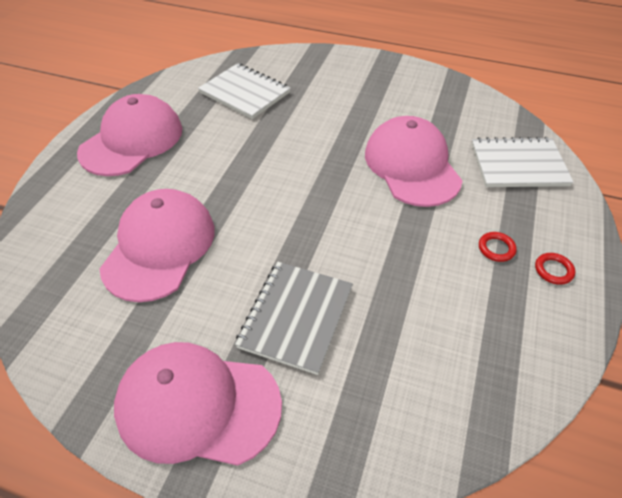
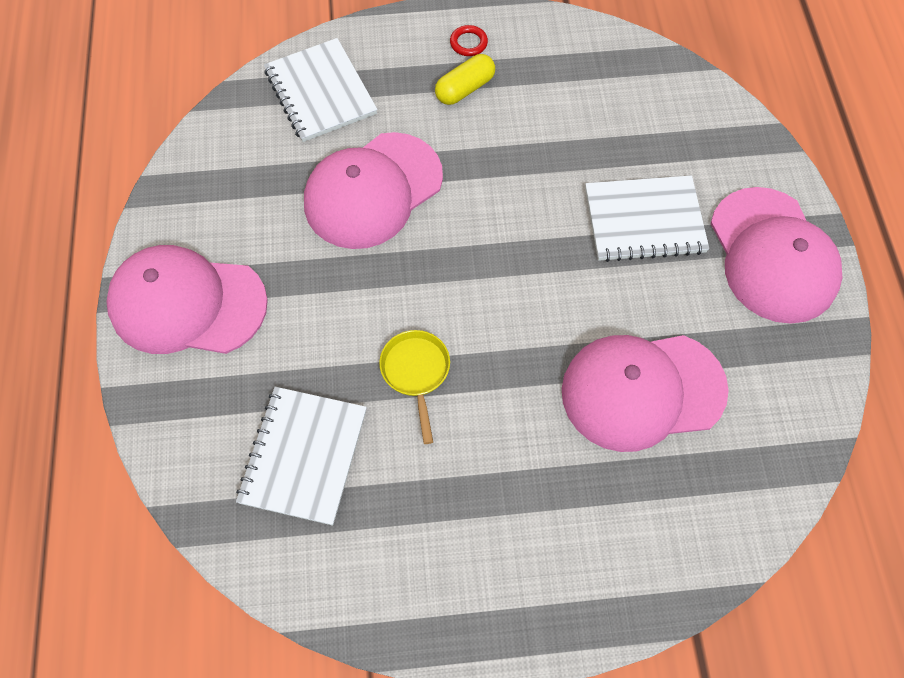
camera: 115 degrees left, 15 degrees up
(132, 140) = (490, 552): pink cap -> pink cap (187, 304)
(260, 145) = (416, 373): none -> yellow pan
(296, 317) = (644, 220): grey notebook -> white notebook
(496, 248) = (465, 89): red ring -> yellow capsule

